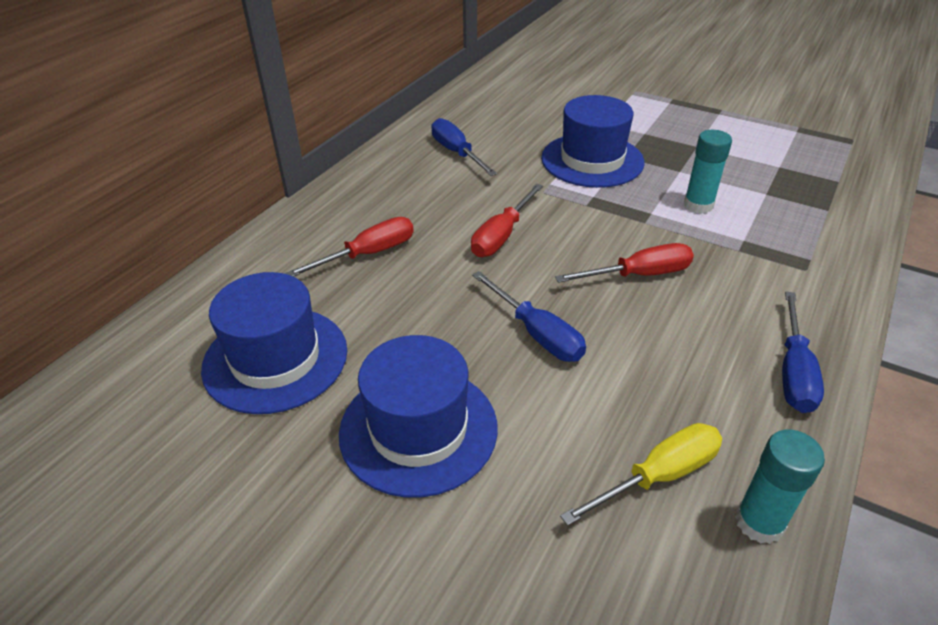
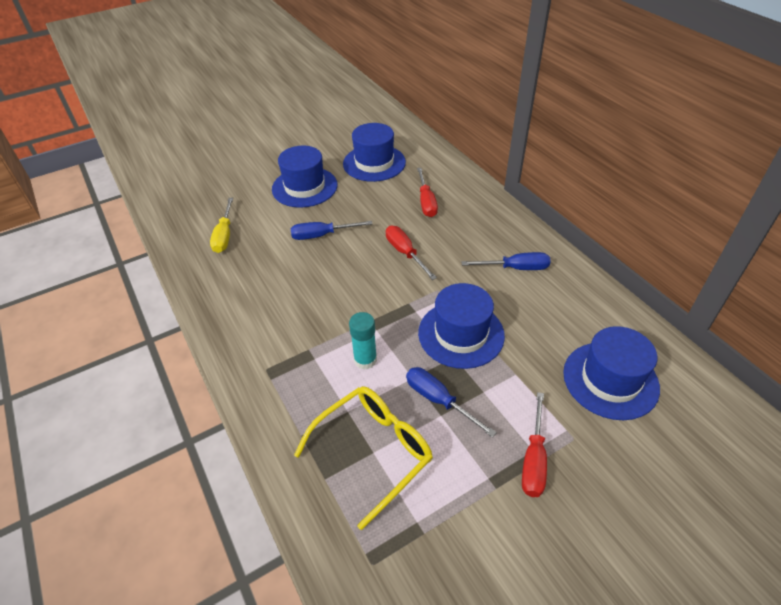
camera: 120 degrees right, 5 degrees up
(559, 86) = (610, 380): none -> blue hat
(639, 275) = (327, 290): red screwdriver -> red screwdriver (534, 459)
(759, 522) = (183, 250): turquoise glue stick -> none
(780, 166) = (372, 452): none -> yellow glasses
(794, 371) = (218, 307): blue screwdriver -> blue screwdriver (439, 400)

